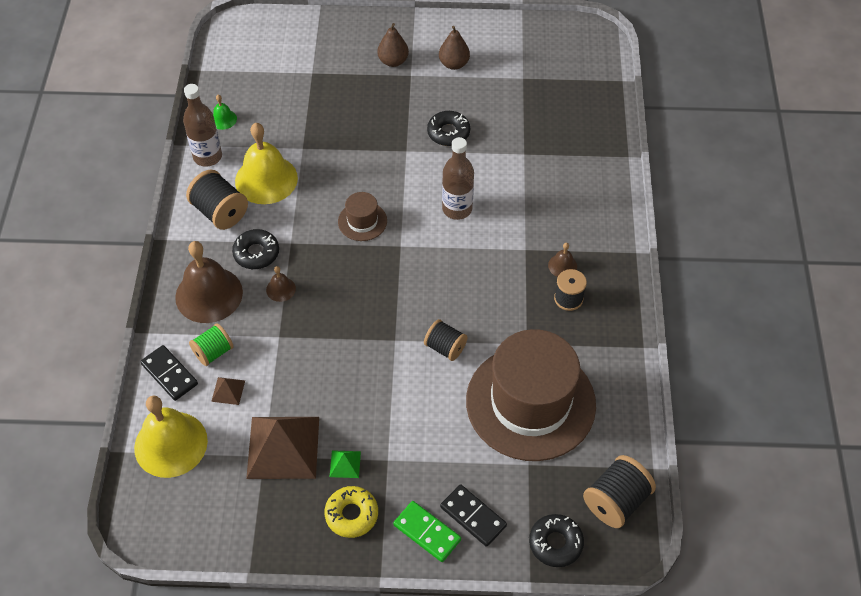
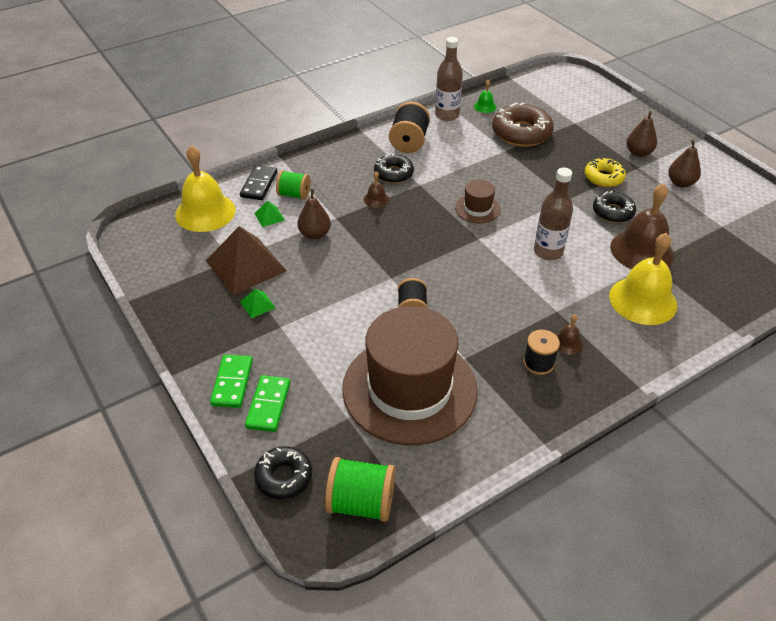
camera: 55 degrees right, 10 degrees down
(209, 294) = (338, 170): brown bell -> brown bell (641, 250)
(228, 390) = (269, 216): brown pyramid -> green pyramid
(266, 179) = (459, 148): yellow bell -> yellow bell (643, 300)
(287, 366) = (315, 234): none -> brown pear
(289, 120) = (521, 133): none -> brown donut
(351, 514) = (216, 330): yellow donut -> yellow donut (603, 177)
(473, 516) = (268, 405): black domino -> green domino
(616, 501) = (361, 503): black spool -> green spool

